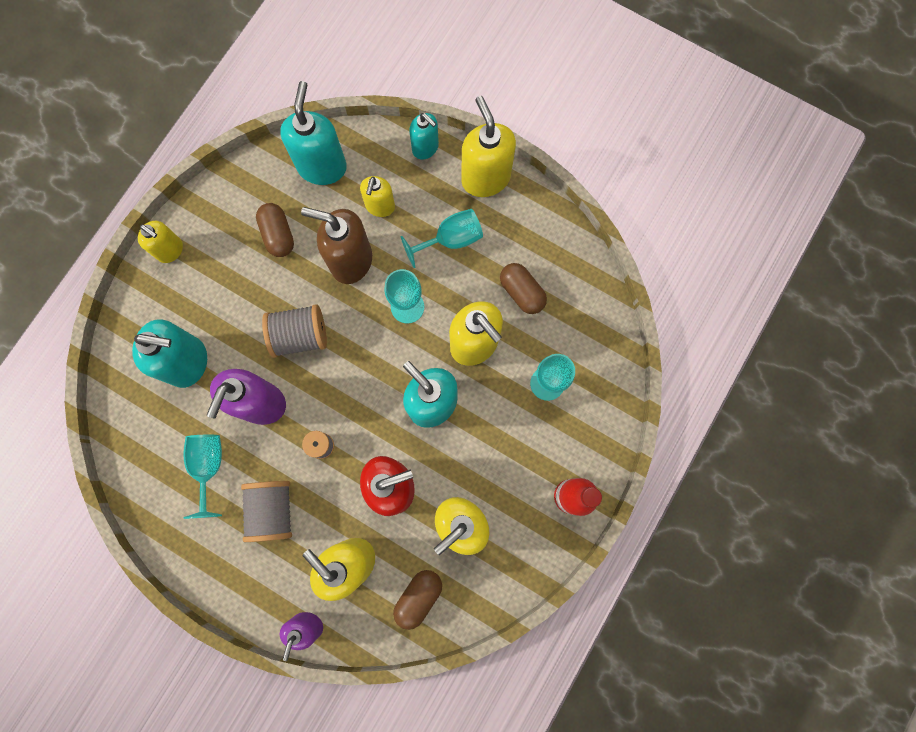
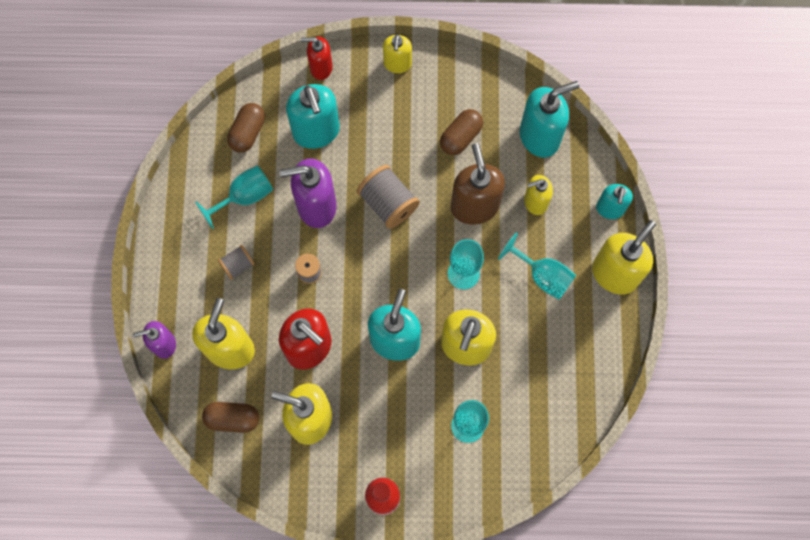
camera: 60 degrees right, 5 degrees down
(127, 322) = (321, 68): none -> red soap dispenser
(272, 510) = (238, 265): grey spool -> grey spool, size x0.57
(521, 292) = (533, 360): brown capsule -> brown capsule (248, 132)

